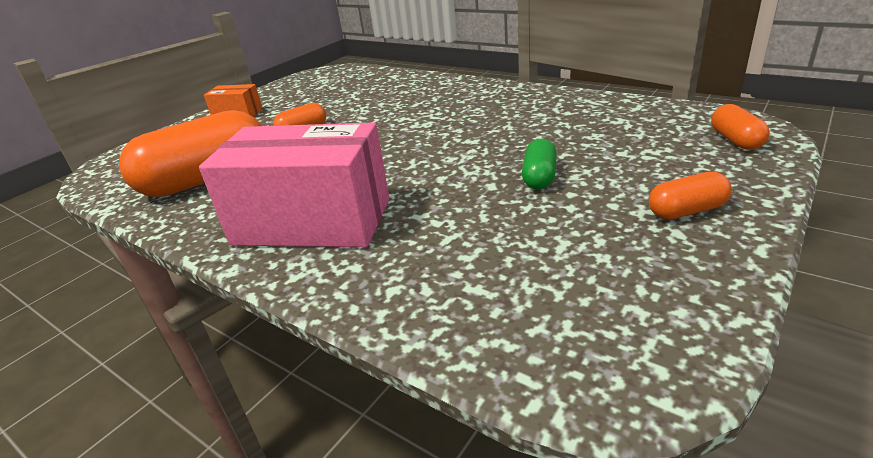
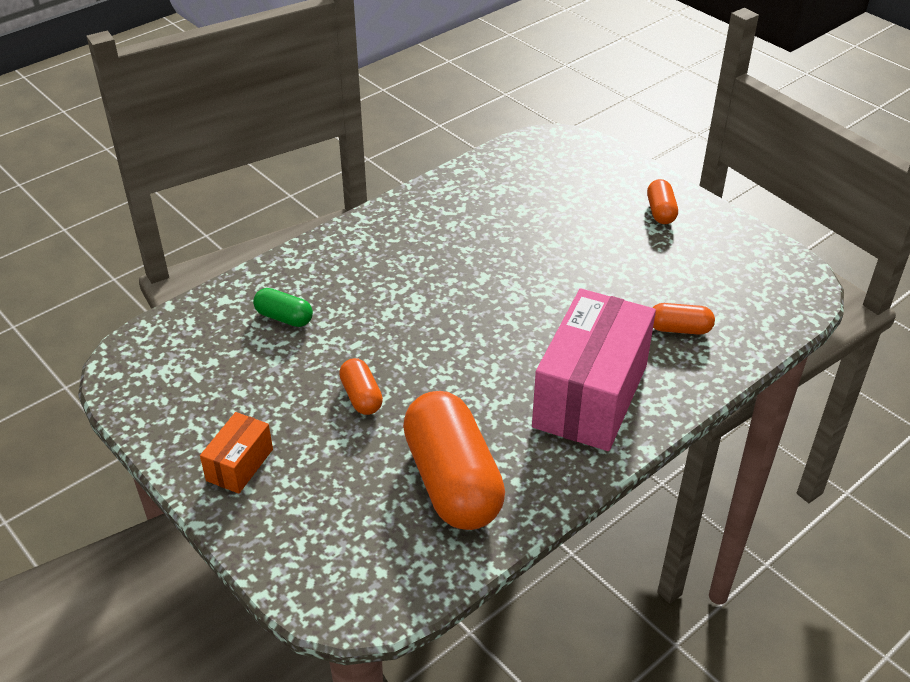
camera: 80 degrees left, 10 degrees up
(539, 177) = (580, 257): green capsule -> green capsule (284, 317)
(735, 140) = (575, 155): orange capsule -> orange capsule (679, 329)

